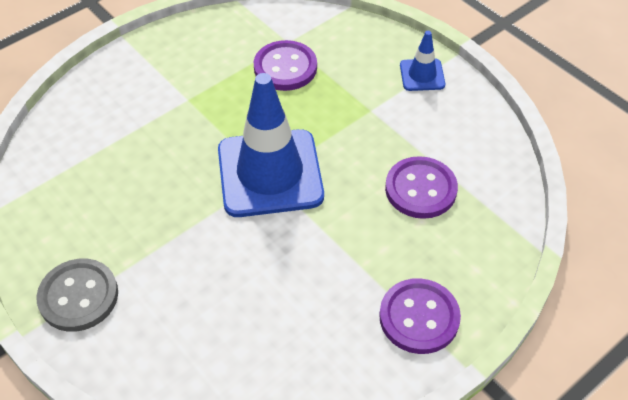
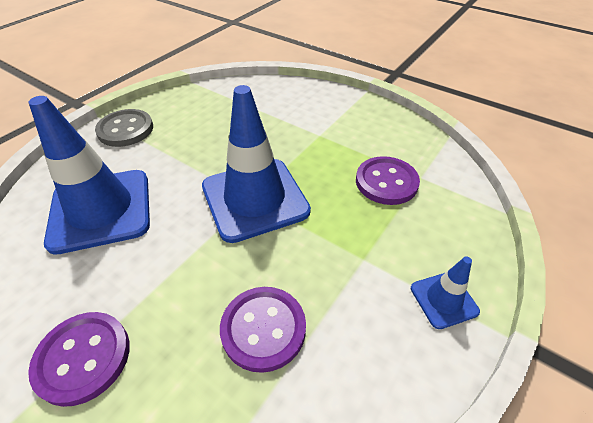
camera: 75 degrees right, 5 degrees down
(235, 316) = (101, 210): none -> blue traffic cone

